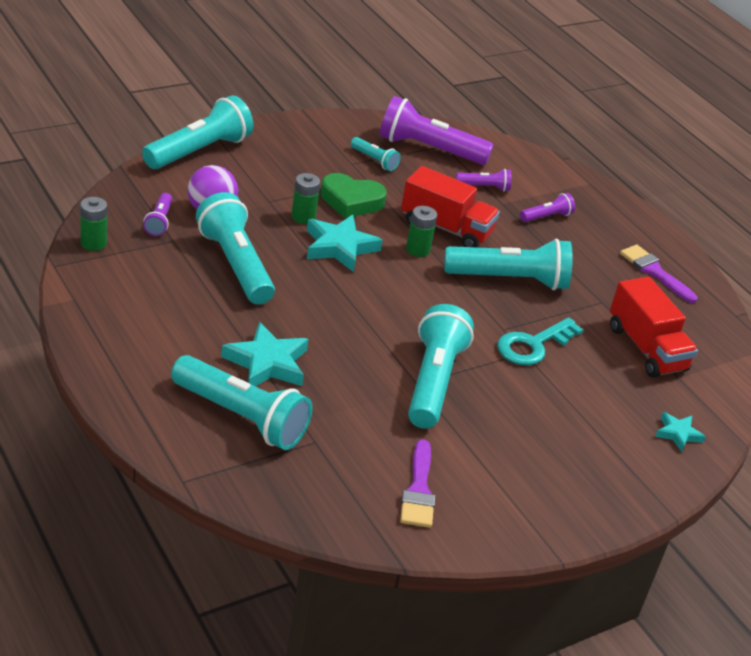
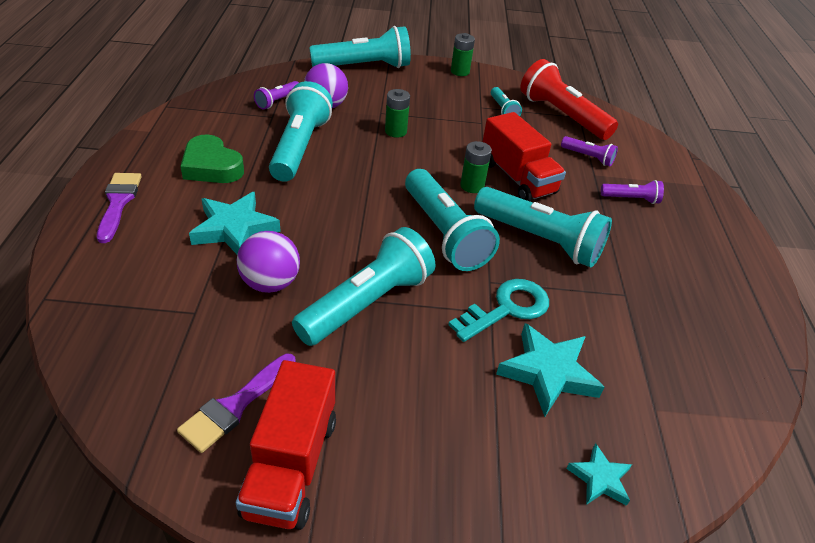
camera: 35 degrees right, 5 degrees up
(93, 243) = (212, 100): green battery -> green battery (460, 72)
(241, 417) = (158, 264): turquoise flashlight -> turquoise flashlight (444, 233)
(340, 247) = (402, 162): turquoise star -> turquoise star (548, 372)
(346, 396) = (270, 283): none -> purple ball
(351, 201) = (450, 132): green heart -> green heart (211, 166)
(429, 149) = (562, 116): purple flashlight -> red flashlight
(533, 345) = (507, 308): turquoise key -> turquoise key turned 150 degrees clockwise
(646, 348) = (639, 361): red truck -> red truck (291, 465)
(654, 272) = (714, 286): purple brush -> purple brush (118, 202)

